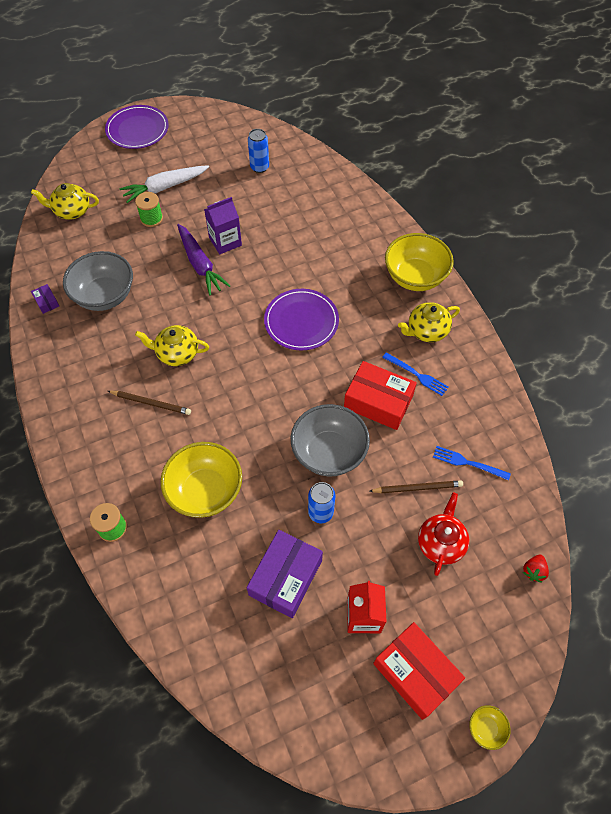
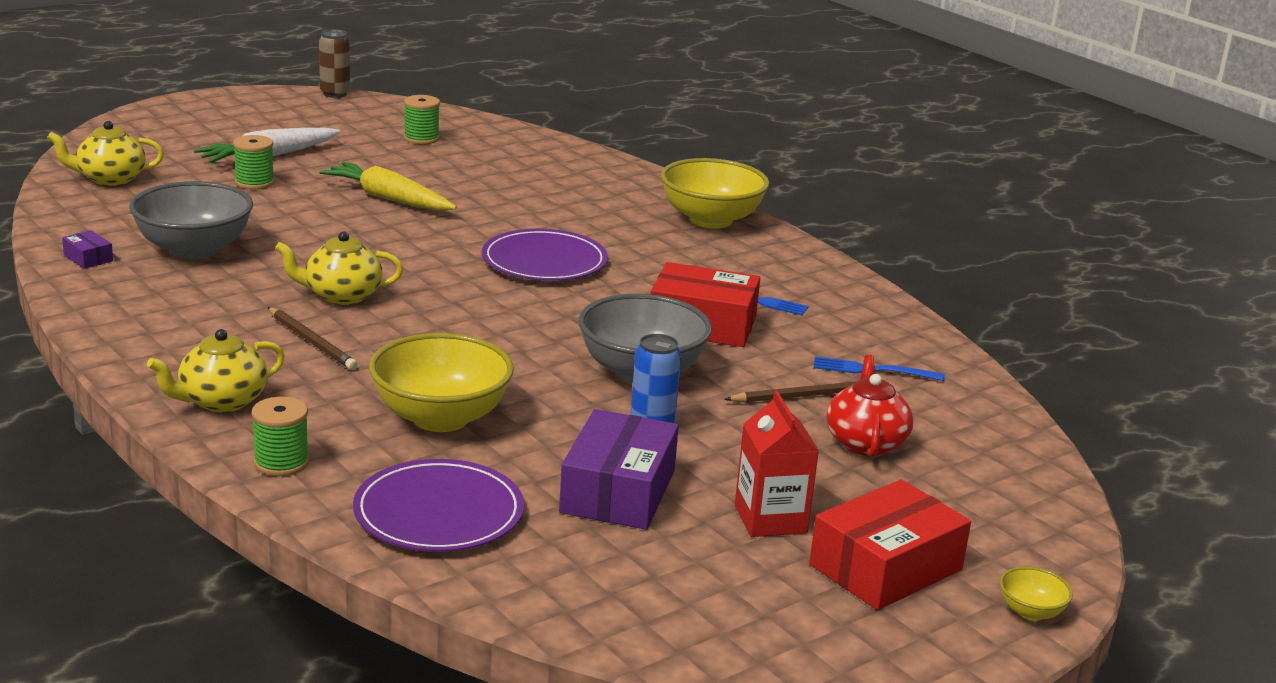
camera: 15 degrees left, 35 degrees down
(137, 129) = (204, 111): purple plate -> purple plate (438, 512)
(151, 403) = (312, 342): brown pencil -> brown pencil turned 45 degrees clockwise
(200, 264) = (353, 218): purple carrot -> none
(218, 108) = (335, 94): none -> brown can
(225, 241) = (388, 199): purple carton -> yellow carrot
(259, 167) = (421, 138): blue can -> green spool
(415, 672) = (885, 567): red box -> red box turned 75 degrees counterclockwise
(426, 331) = (750, 262): yellow teapot -> yellow teapot (221, 401)
(533, 571) = (1026, 459): red strawberry -> none

